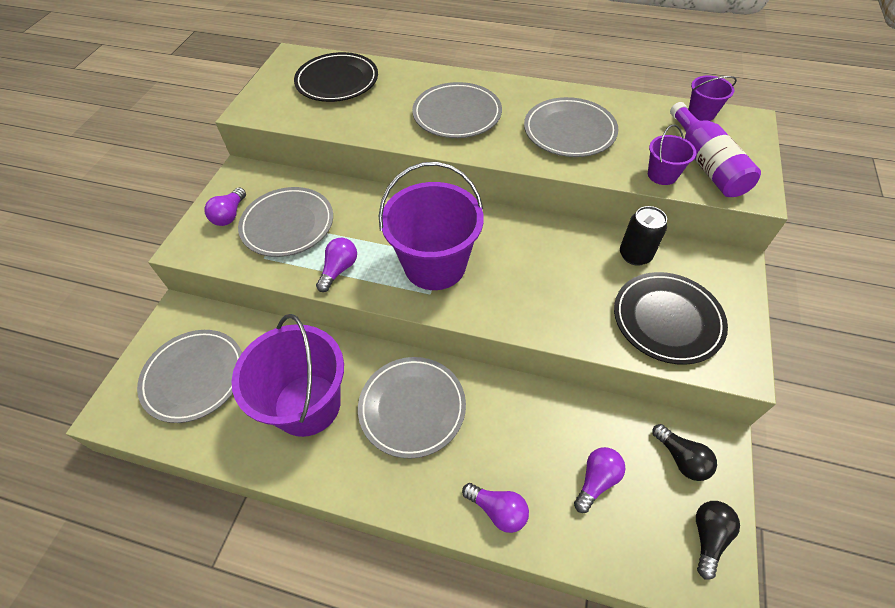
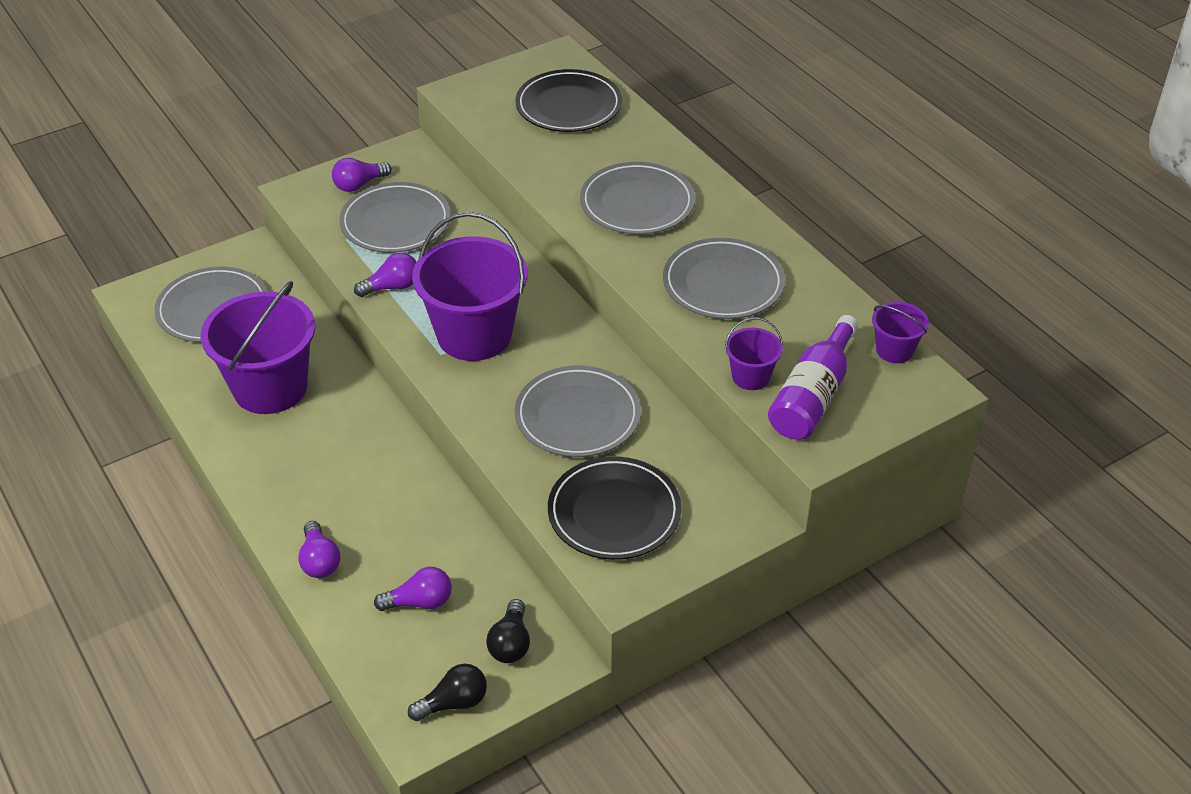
camera: 40 degrees right, 10 degrees down
(412, 408) = (344, 447): grey plate -> grey plate (577, 416)
(635, 255) = (666, 446): black can -> none

